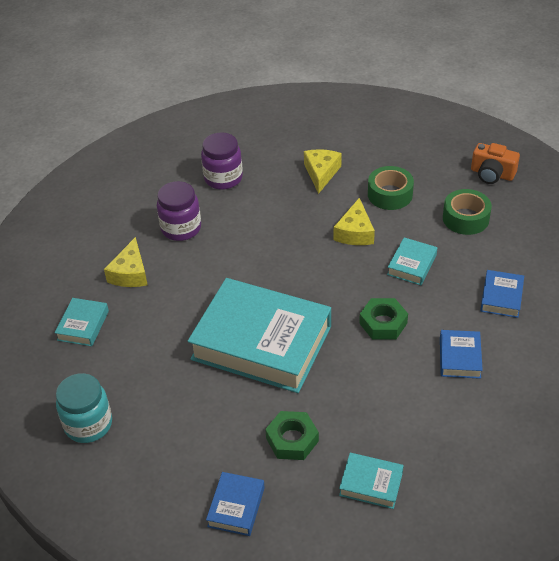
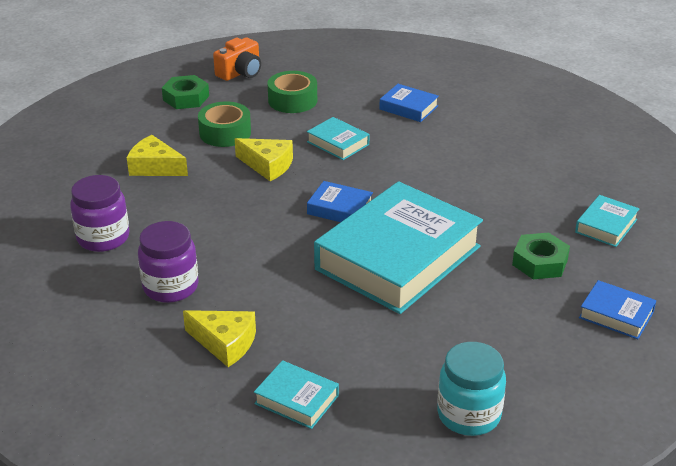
camera: 75 degrees left, 10 degrees down
(383, 323) = (408, 176): green nut -> green nut (186, 98)
(459, 357) = (472, 145): blue book -> blue book (340, 209)

